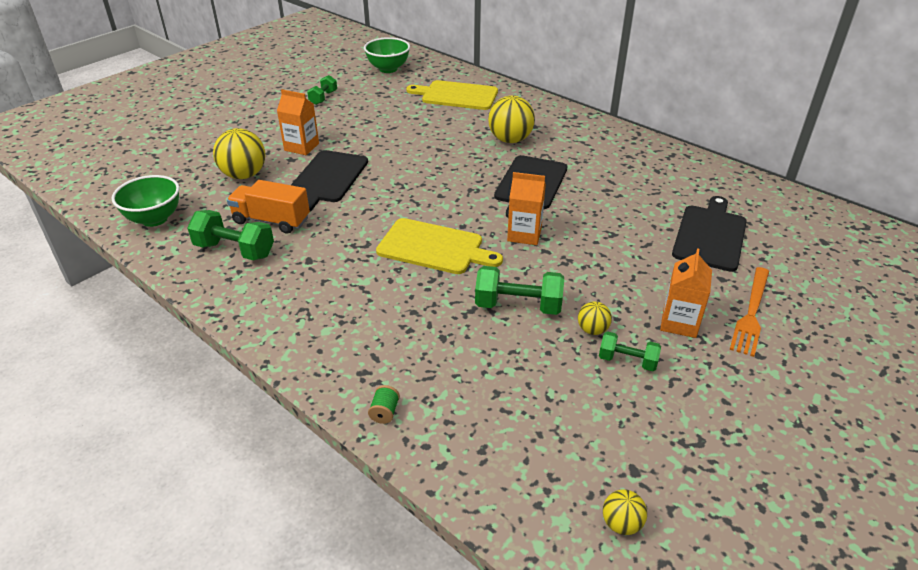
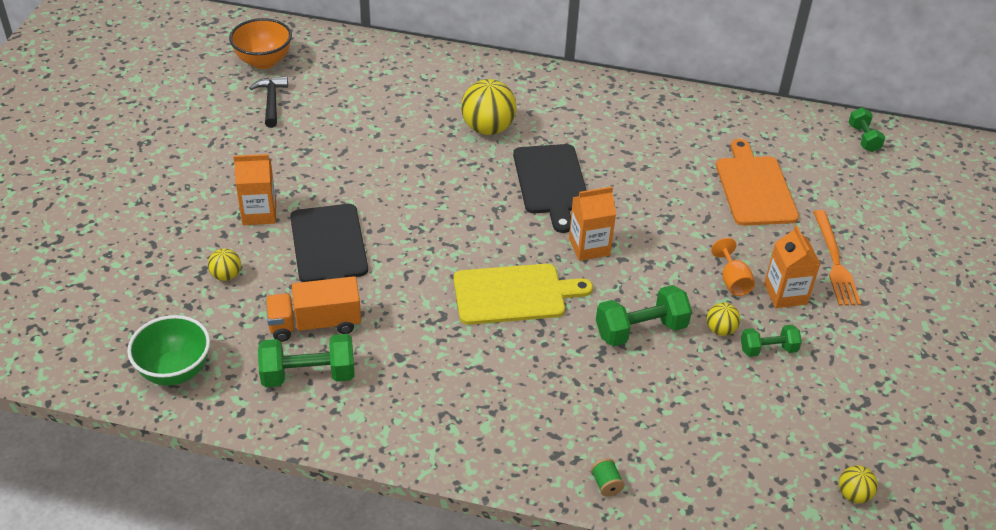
camera: 30 degrees left, 5 degrees up
(244, 175) = (226, 275): yellow ball -> yellow ball, size x0.52
(323, 98) = (220, 131): green dumbbell -> green dumbbell (863, 138)
(372, 90) = (271, 101): none -> black hammer
(388, 69) = (263, 61): green bowl -> orange bowl
(457, 95) = (380, 80): yellow cutting board -> none
(634, 297) = (732, 281): none -> orange goblet
(710, 235) = (754, 188): black cutting board -> orange cutting board

